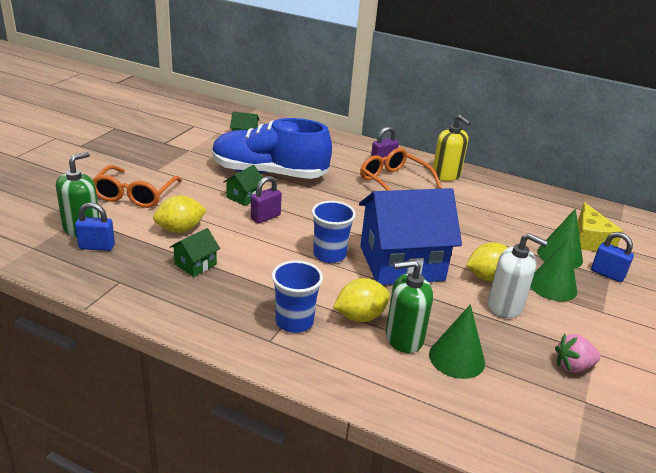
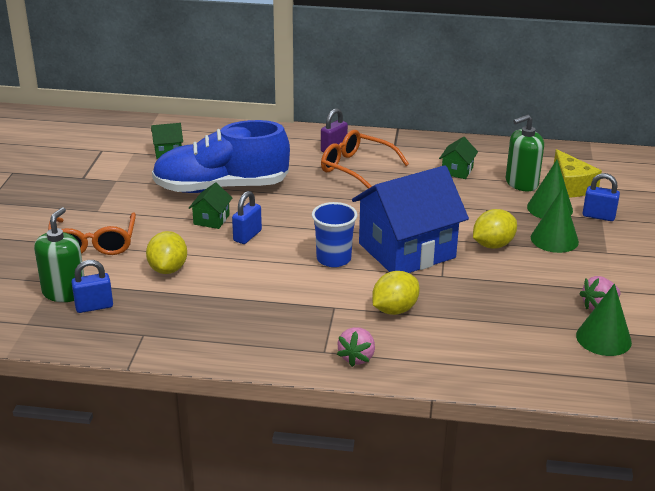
camera: 15 degrees left, 0 degrees up
(180, 229) = (168, 269): yellow lemon -> yellow lemon turned 45 degrees counterclockwise
(195, 264) = (208, 300): green house -> green house (457, 171)
(265, 217) = (247, 236): purple padlock -> blue padlock
(294, 322) = (337, 329): blue cup -> none
(297, 355) = (357, 357): none -> pink strawberry
(404, 338) = (443, 319): green soap dispenser -> green soap dispenser (521, 183)
(446, 175) = (405, 148): yellow soap dispenser -> none
(457, 358) = (498, 324): green cone -> green cone (603, 338)
(505, 306) = (520, 268): white soap dispenser -> none

